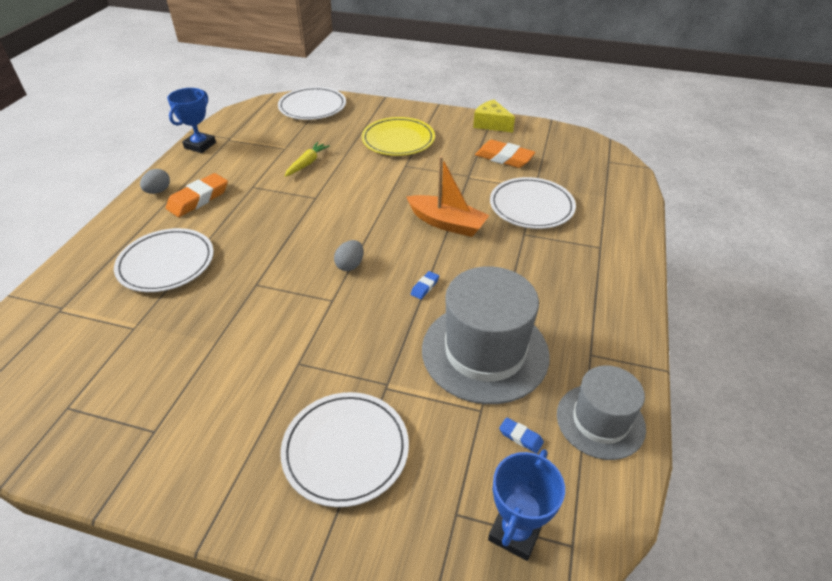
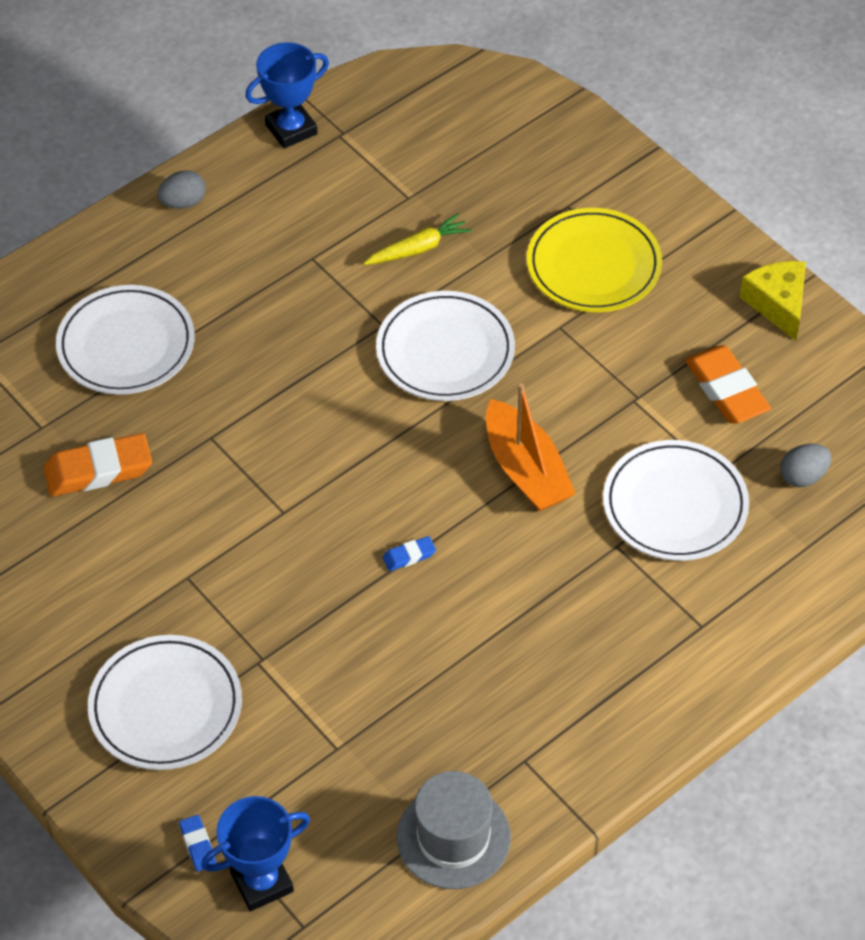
camera: 35 degrees right, 10 degrees up
(198, 199) = (226, 246): orange eraser -> orange eraser (98, 470)
(312, 107) = (517, 117): white plate -> white plate (445, 351)
(350, 265) = (343, 470): grey egg -> grey egg (803, 476)
(485, 351) = (403, 684): grey hat -> none
(520, 437) = (351, 801): blue eraser -> blue eraser (198, 845)

